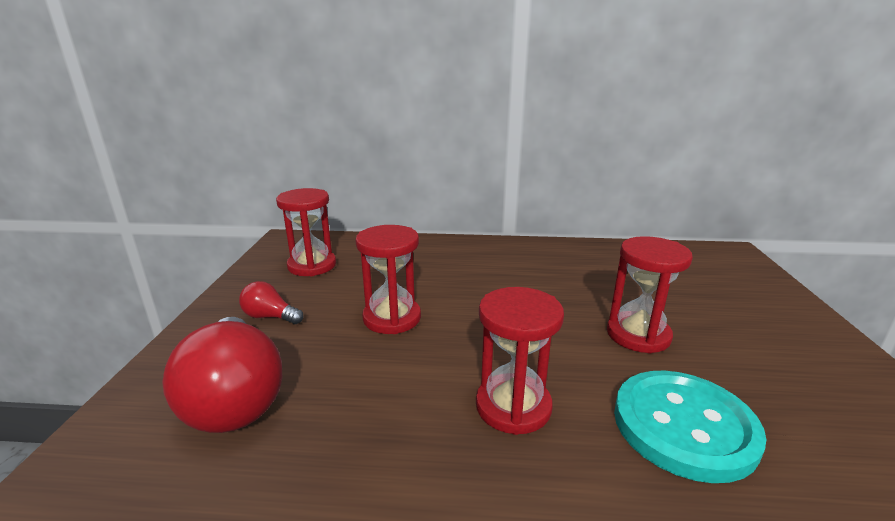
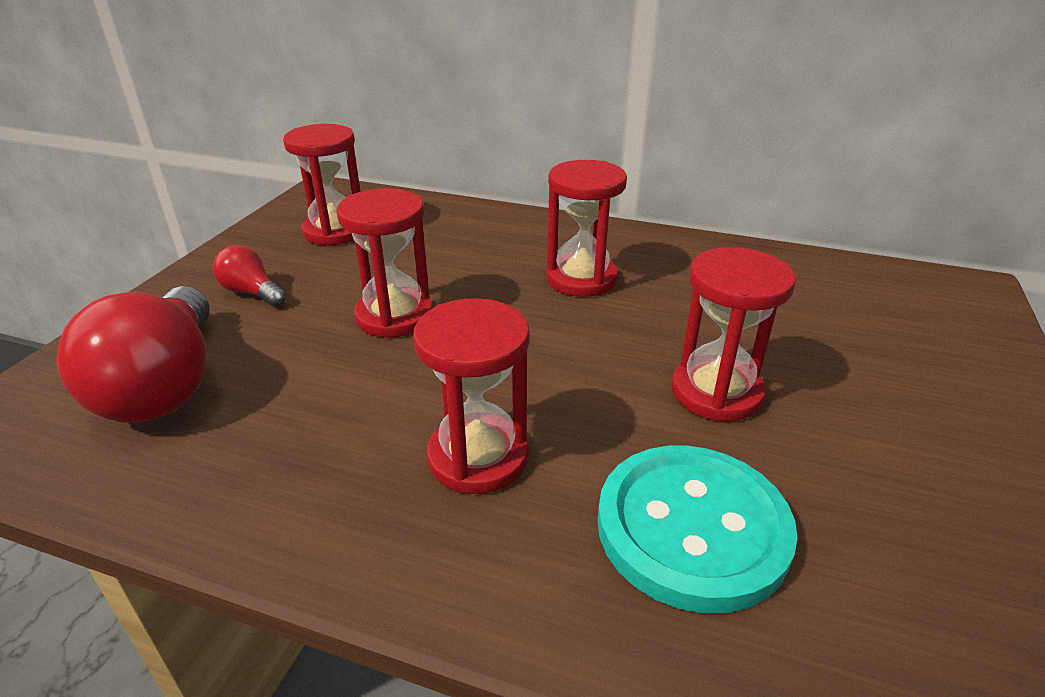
camera: 15 degrees right, 10 degrees up
(506, 276) = (581, 279): none -> red hourglass

